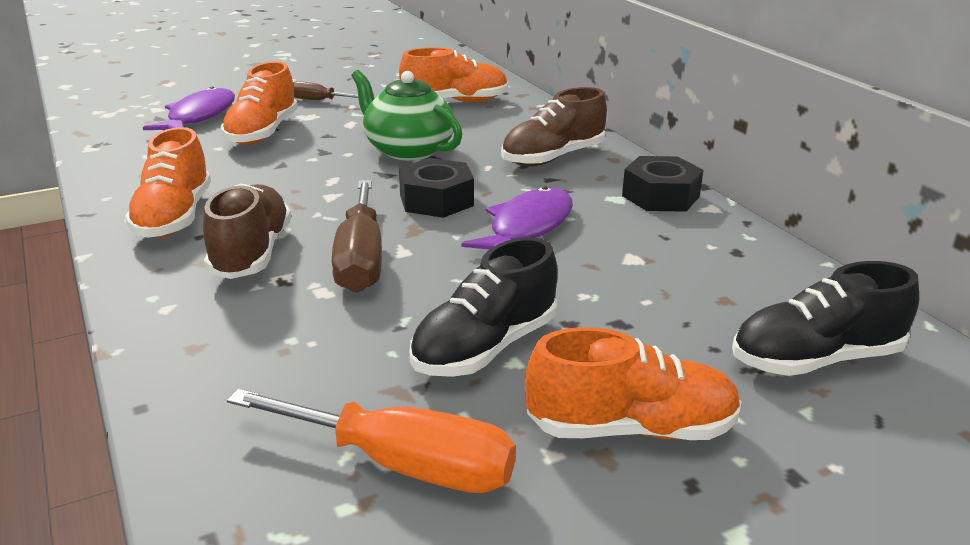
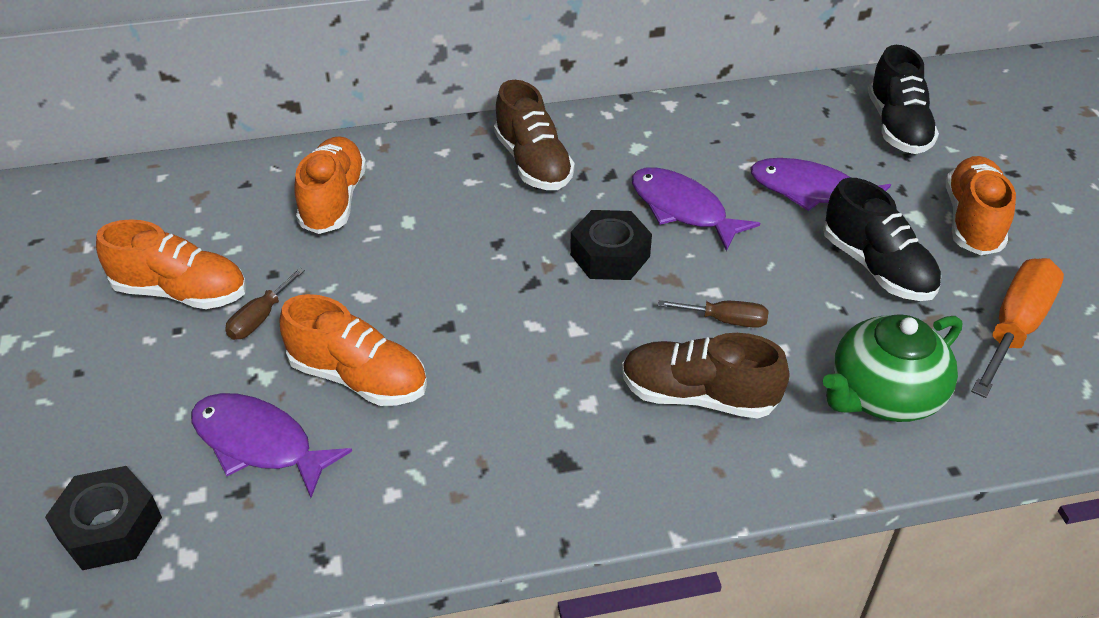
camera: 75 degrees left, 15 degrees up
(174, 217) = (597, 460): orange shoe -> orange shoe (181, 292)
(360, 260) = (725, 320): brown screwdriver -> brown screwdriver, size x0.53
(408, 150) = (471, 258): green teapot -> green teapot (883, 395)
(611, 297) = (810, 191): none -> purple fish
(660, 196) = (640, 123): black nut -> black nut (110, 527)

